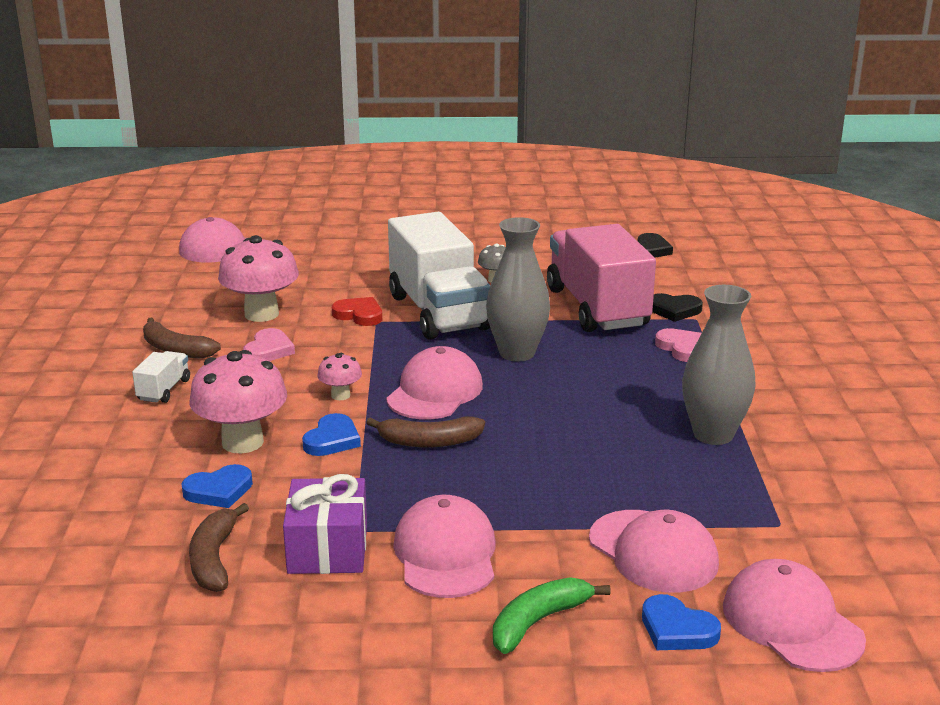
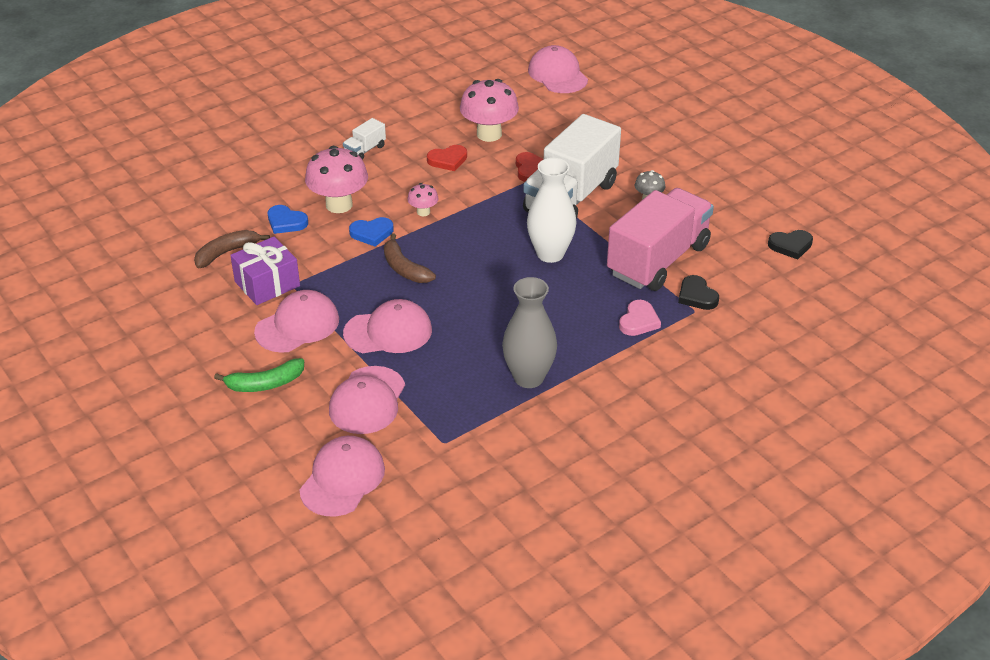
camera: 55 degrees right, 15 degrees up
(164, 390) = (365, 150): white truck -> white truck turned 150 degrees clockwise
(175, 349) = (412, 129): brown banana -> none
(269, 350) = (448, 160): pink heart -> red heart
(435, 392) = (464, 244): pink cap -> pink cap (388, 332)
(517, 353) = (550, 254): grey vase -> white vase
(538, 622) = (265, 384): green banana -> green banana turned 150 degrees clockwise
(677, 629) = (299, 436): blue heart -> none

